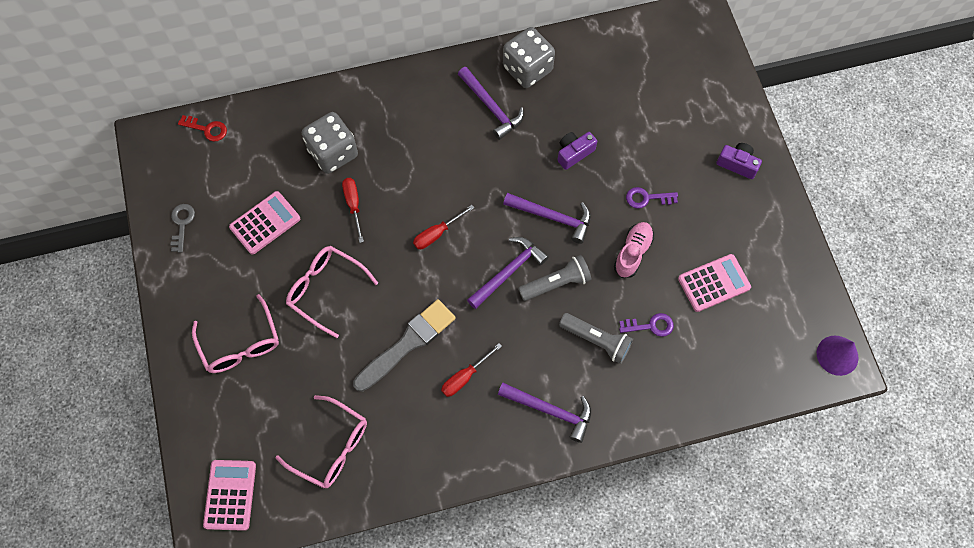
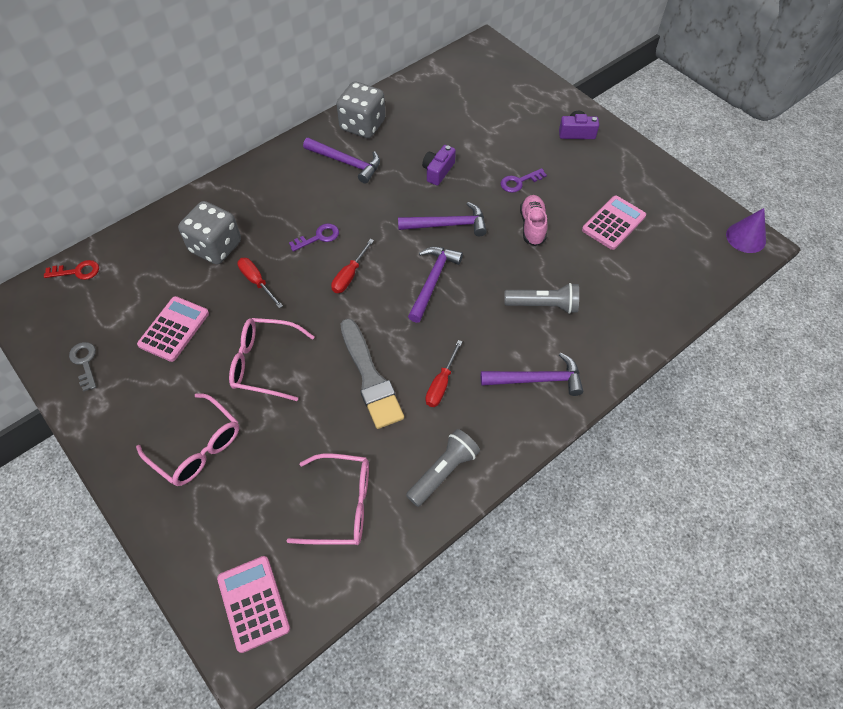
camera: 25 degrees left, 10 degrees down
(407, 343) = (370, 377): grey brush -> grey brush turned 135 degrees clockwise
(556, 283) = (480, 274): grey flashlight -> grey flashlight (443, 472)
(650, 326) = (582, 275): purple key -> purple key (318, 237)

